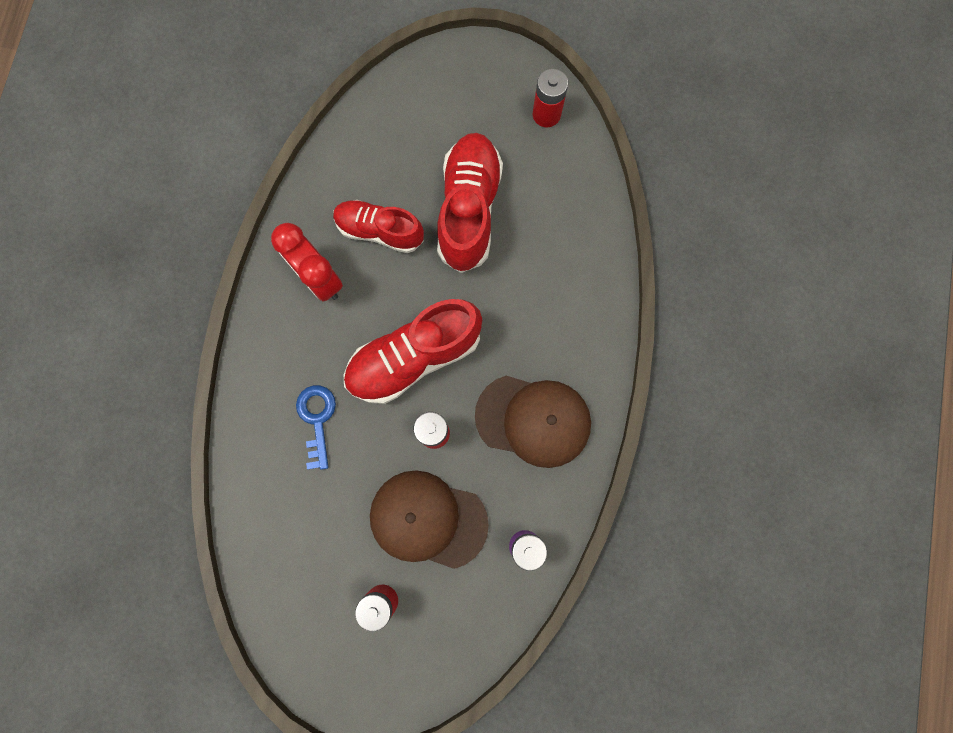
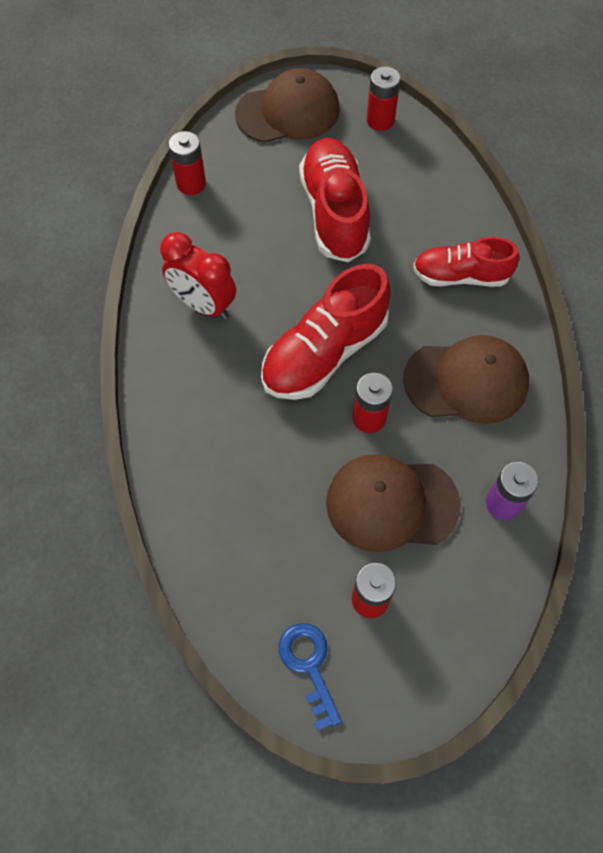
camera: 15 degrees left, 15 degrees down
(317, 419) = (241, 435): blue key -> blue key (309, 666)
(343, 143) = (191, 184): none -> red battery
(379, 231) = (252, 250): red shoe -> red shoe (460, 276)
(459, 82) = (288, 112): none -> brown cap

